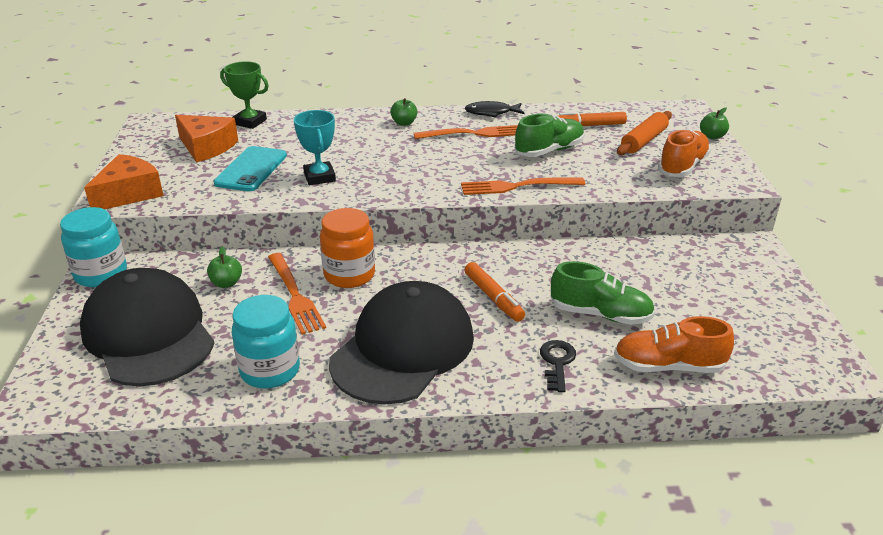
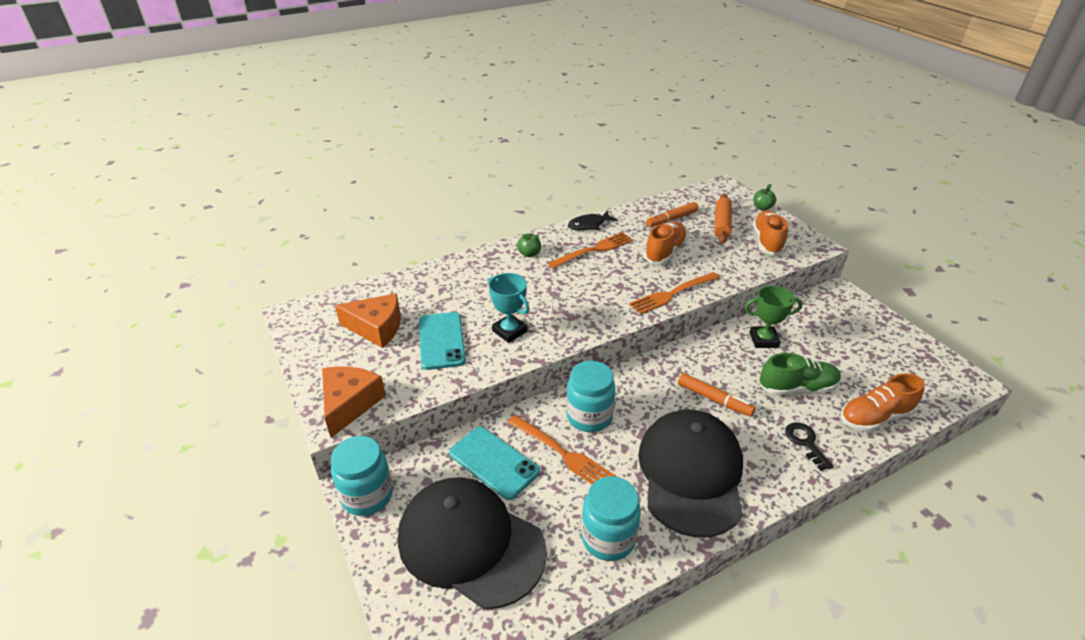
camera: 25 degrees left, 5 degrees up
(226, 283) = (493, 462): green apple -> turquoise phone
(250, 122) = (392, 288): green trophy -> green trophy (763, 340)
(349, 275) = (589, 416): orange jar -> turquoise jar
(549, 151) = (665, 252): green shoe -> orange shoe

